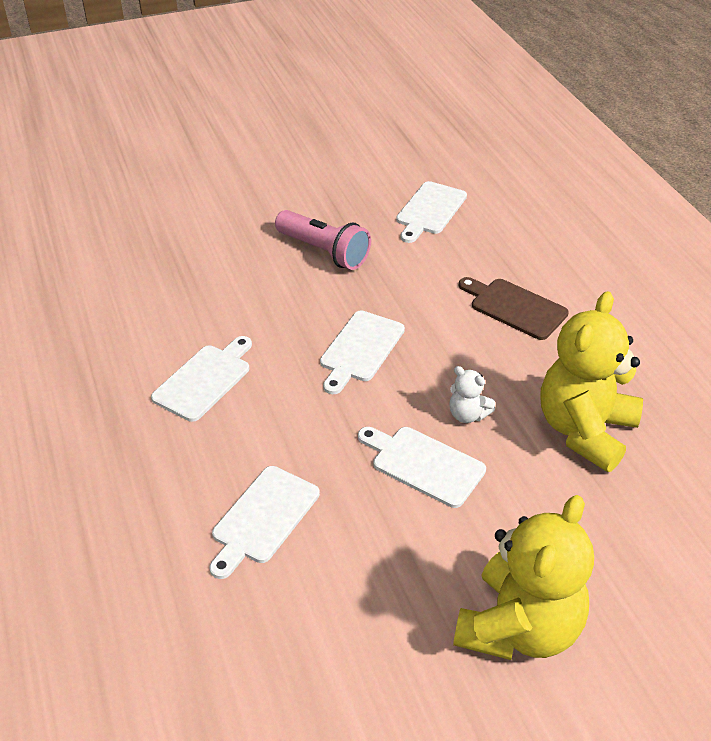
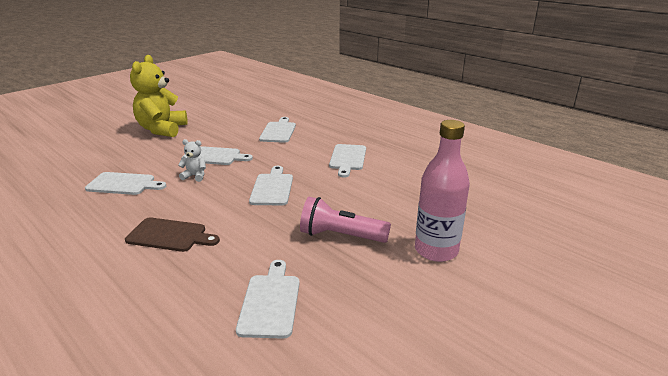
camera: 155 degrees right, 15 degrees down
(245, 211) = (436, 250): none -> pink bottle
(584, 430) = (124, 184): yellow teddy bear -> white cutting board

